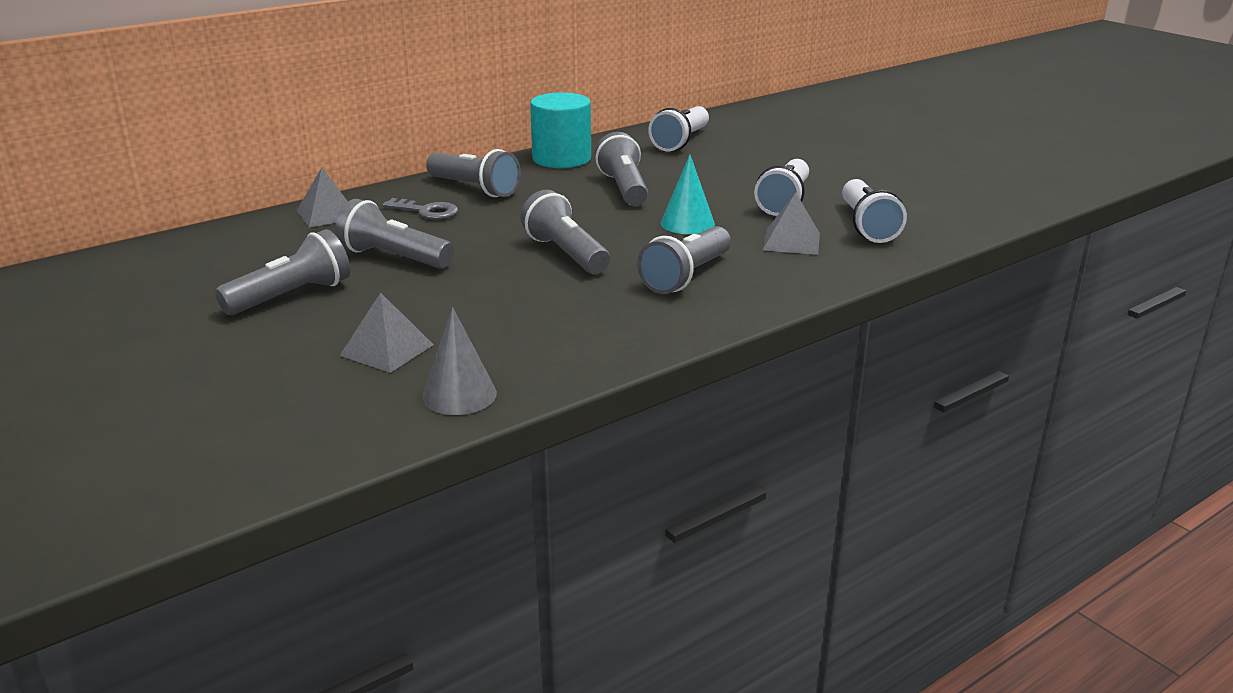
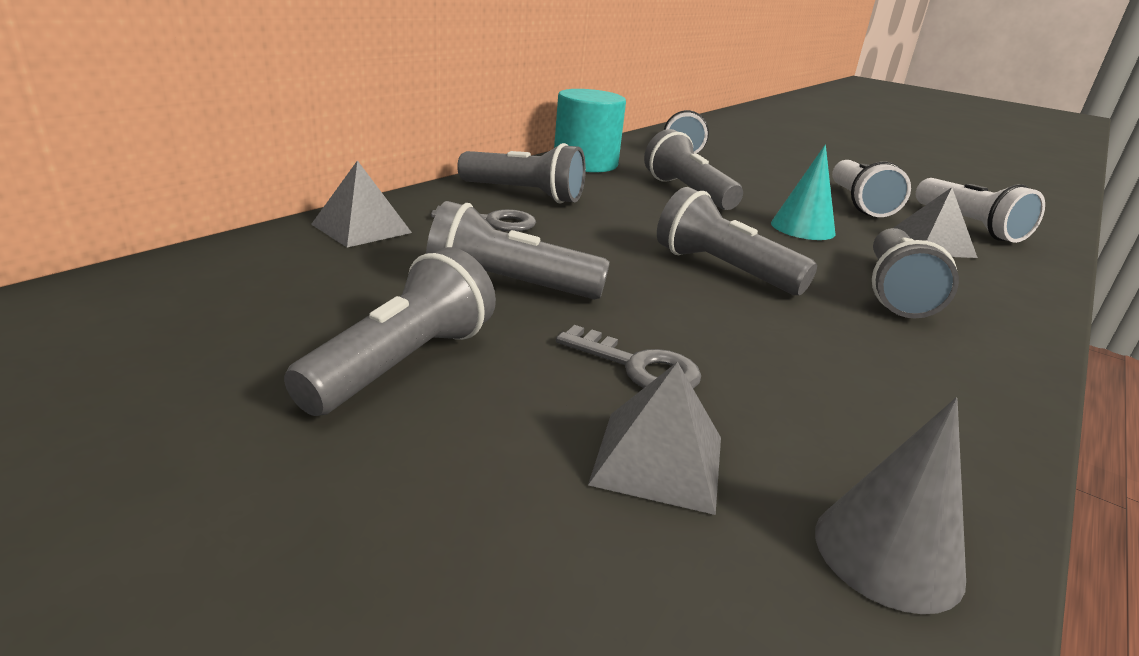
camera: 20 degrees left, 0 degrees up
(427, 308) = (638, 366): none -> grey key

